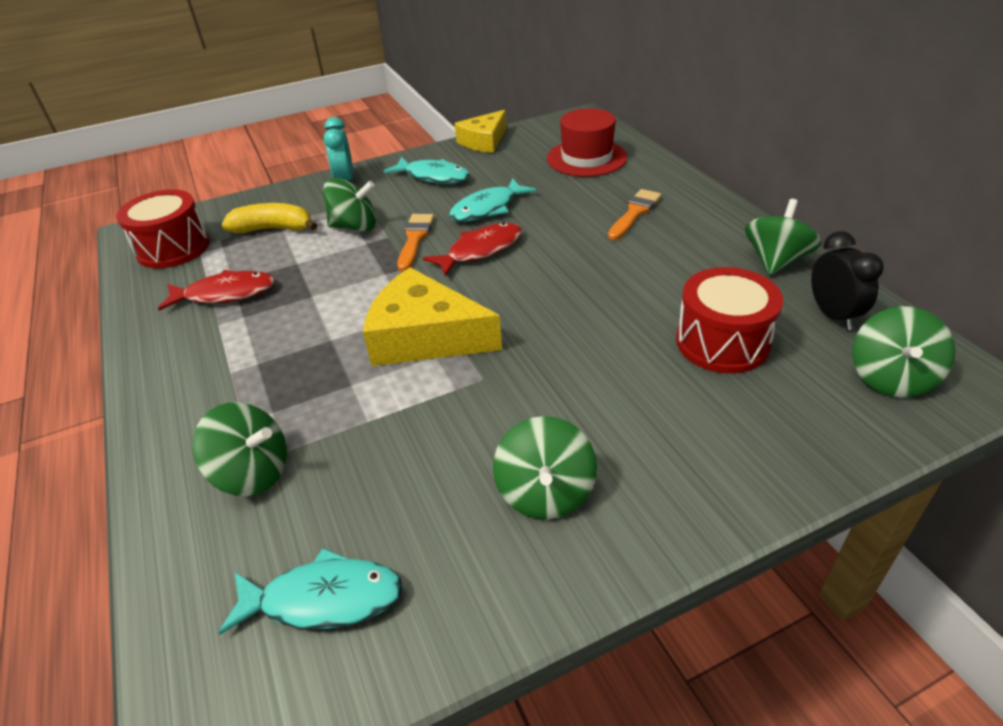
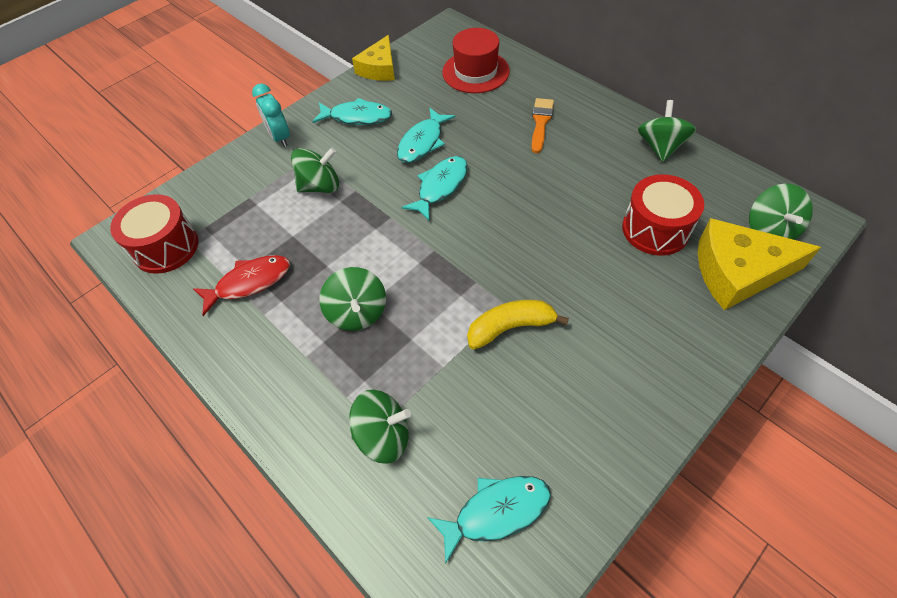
camera: 20 degrees left, 15 degrees up
(274, 229) = (248, 205): yellow banana -> yellow banana (510, 327)
(415, 239) = (380, 187): orange brush -> none
(425, 336) = (443, 280): yellow cheese -> yellow cheese (737, 272)
(480, 250) = (440, 187): red fish -> turquoise fish
(545, 492) = (598, 384): green spinning top -> green spinning top (357, 312)
(833, 315) = (716, 187): black clock -> none

